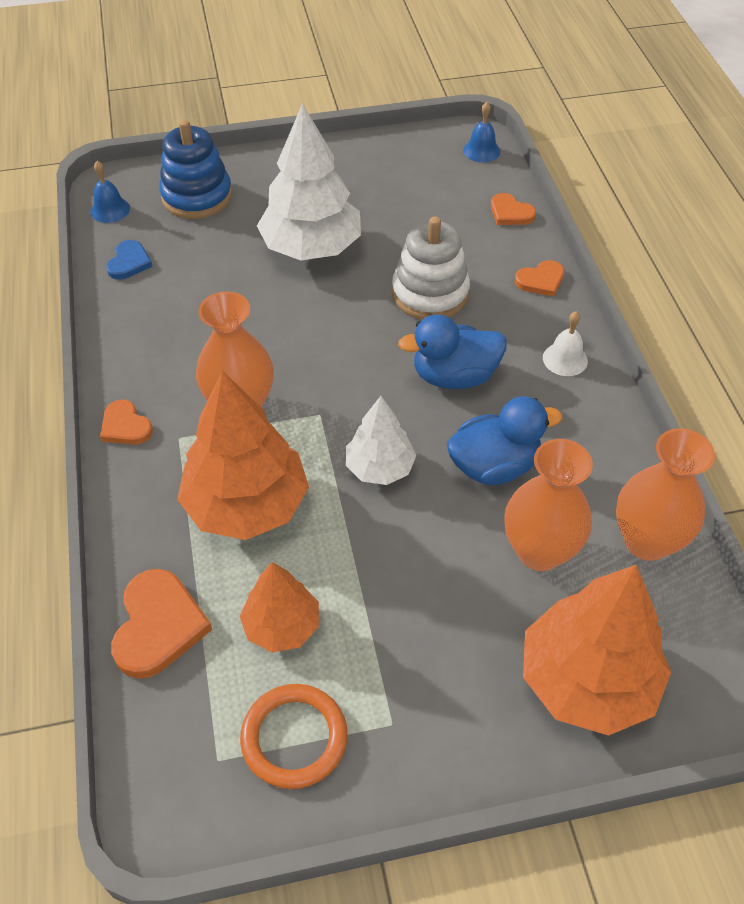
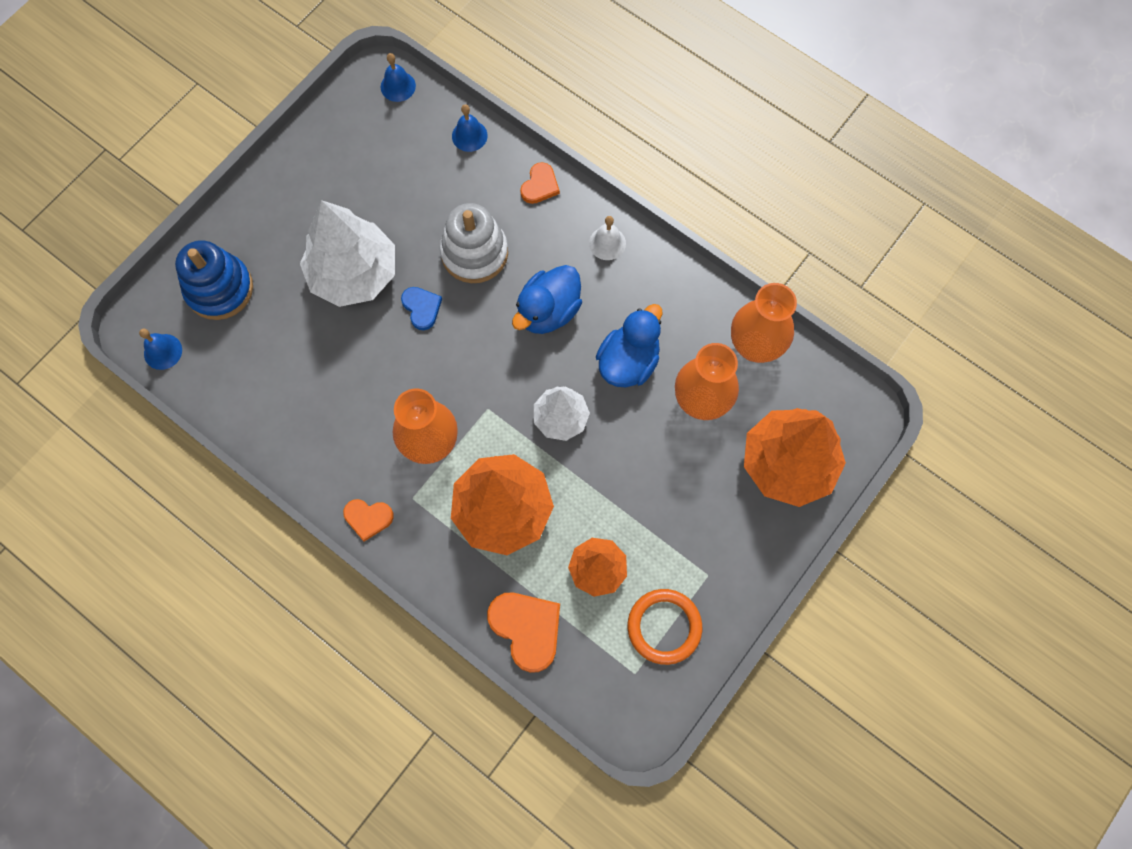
camera: 40 degrees left, 20 degrees up
(129, 262) = (230, 388): blue heart -> blue heart (422, 308)
(510, 213) = (469, 136): orange heart -> blue bell

